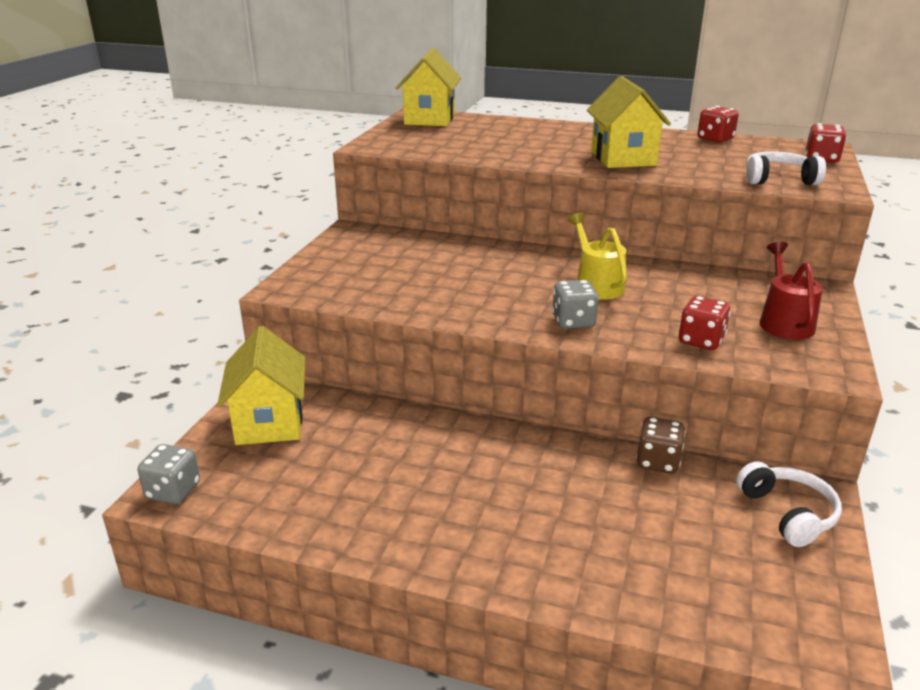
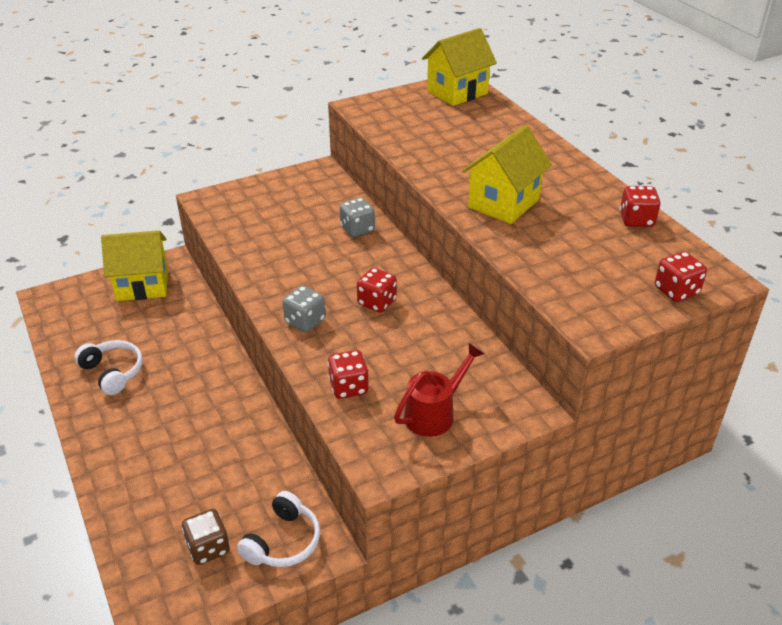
camera: 45 degrees right, 10 degrees up
(173, 491) = (52, 298): grey dice -> grey dice (357, 229)
(269, 422) = (142, 285): yellow house -> yellow house turned 45 degrees clockwise
(596, 284) = (377, 302): yellow watering can -> red dice
(658, 462) = (277, 454): brown dice -> brown dice (208, 548)
(778, 179) = (573, 290): white headphones -> white headphones (113, 372)

